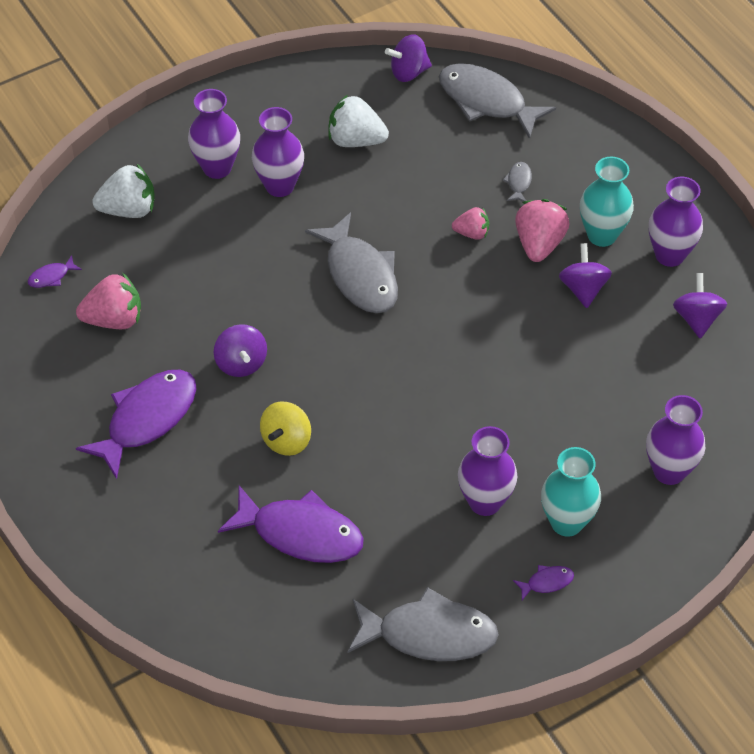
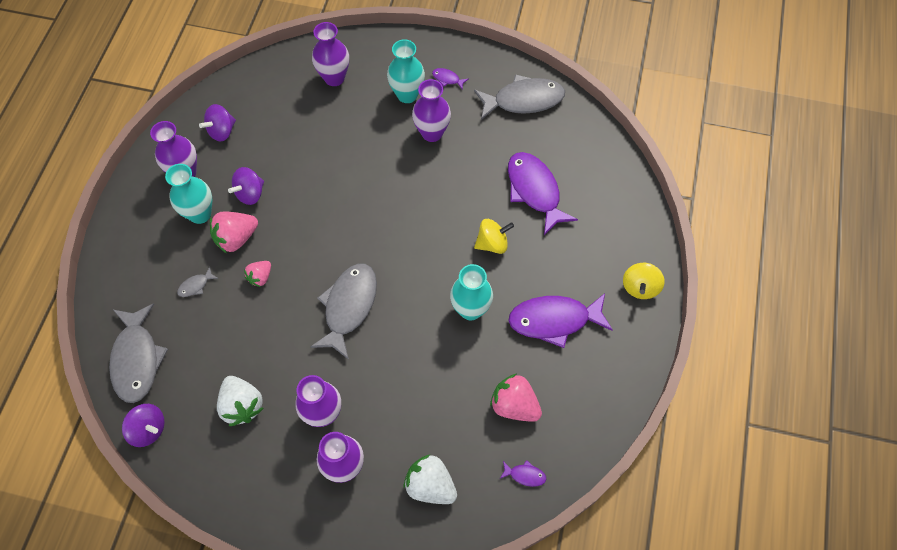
camera: 135 degrees left, 10 degrees up
(85, 523) = (640, 287): none -> yellow spinning top
(241, 363) = (470, 309): purple spinning top -> turquoise vase
(429, 634) = (523, 100): grey fish -> grey fish turned 120 degrees clockwise
(472, 233) = (260, 277): pink strawberry -> pink strawberry turned 105 degrees counterclockwise

